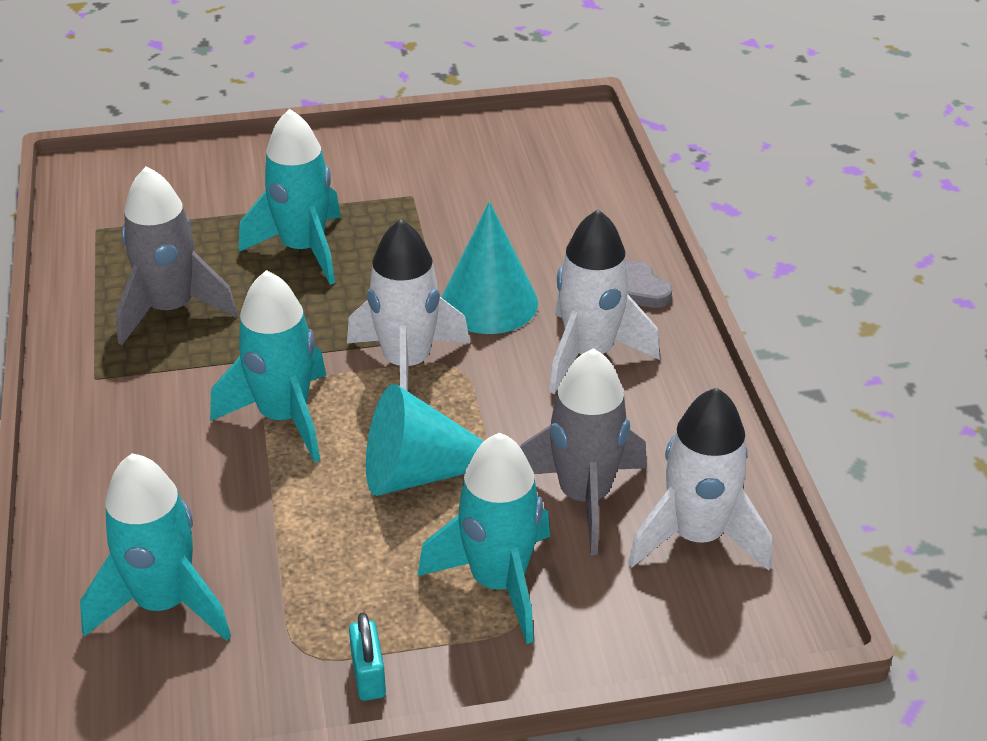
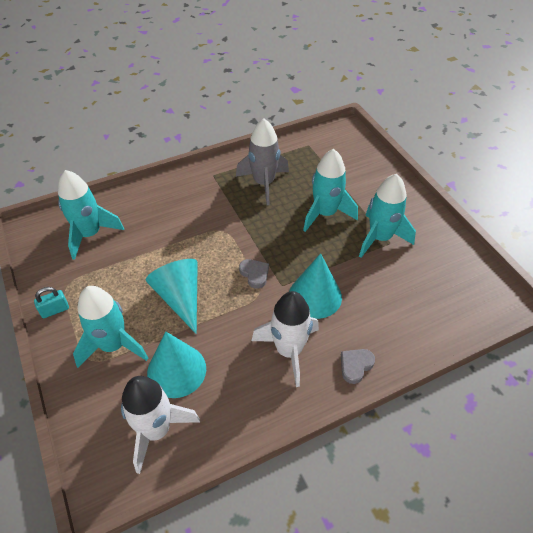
camera: 75 degrees right, 10 degrees up
(284, 417) = (205, 240): turquoise rocket -> turquoise rocket (380, 238)
(407, 364) = (254, 274): white rocket -> grey heart
(584, 497) = (176, 370): grey rocket -> turquoise cone

